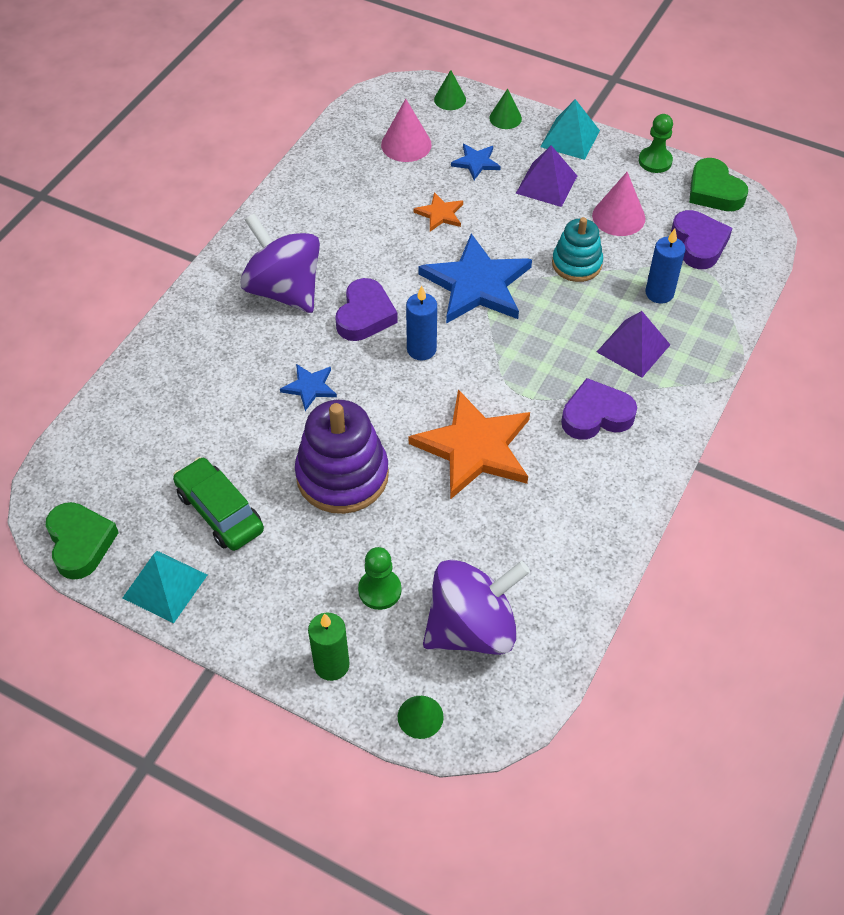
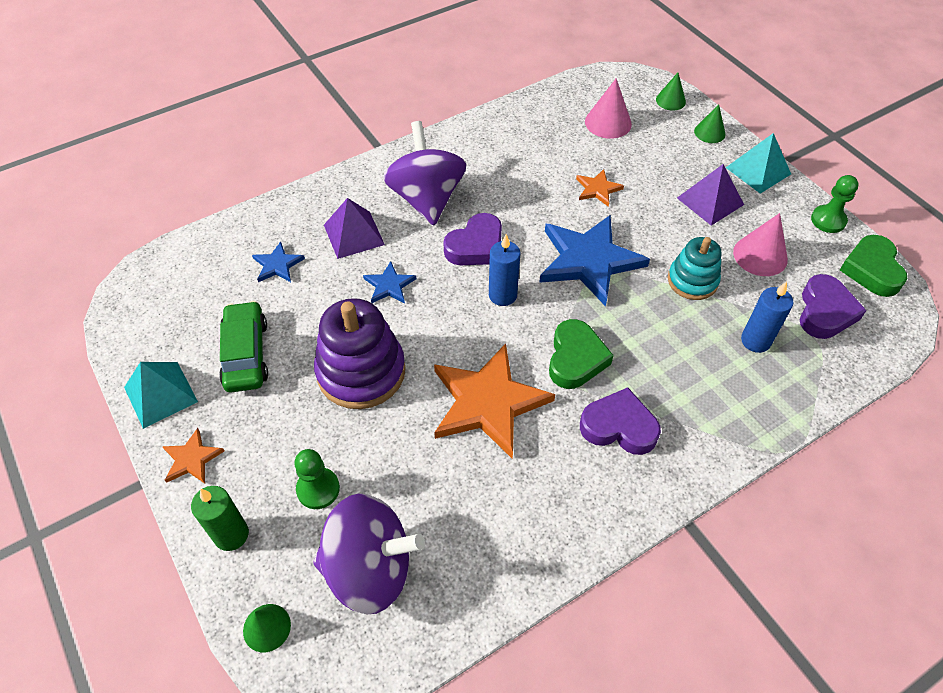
camera: 30 degrees right, 0 degrees up
(80, 543) = (130, 328): green heart -> green heart (576, 359)
(243, 624) = (192, 459): none -> orange star
(476, 162) = (658, 159): blue star -> blue star (277, 265)
(633, 348) = (696, 380): purple pyramid -> purple pyramid (353, 234)

